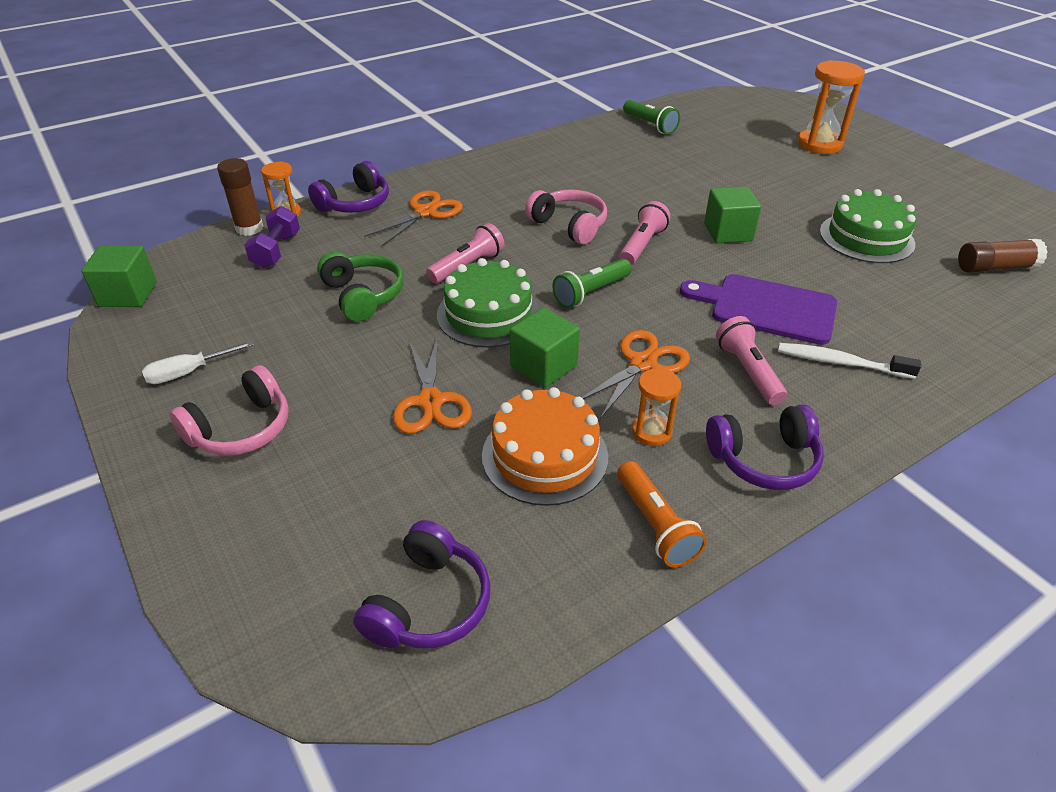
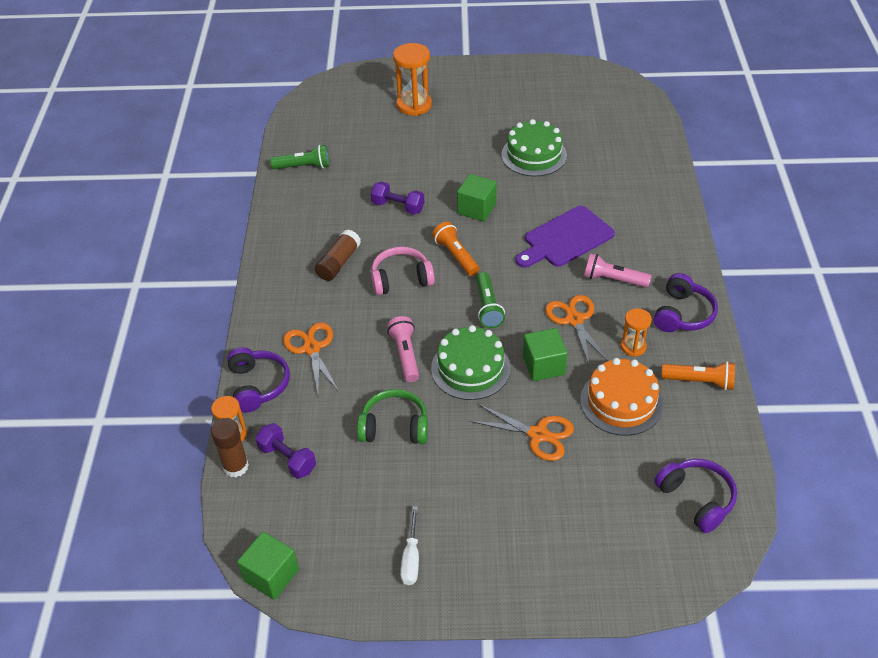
camera: 55 degrees left, 5 degrees up
(241, 429) = (496, 543): pink headphones -> none
(642, 245) = (456, 256): pink flashlight -> orange flashlight
(666, 188) = (398, 207): none -> purple dumbbell
(840, 362) = (633, 239): white toothbrush -> none
(995, 267) = (602, 127): brown glue stick -> brown glue stick (338, 263)

